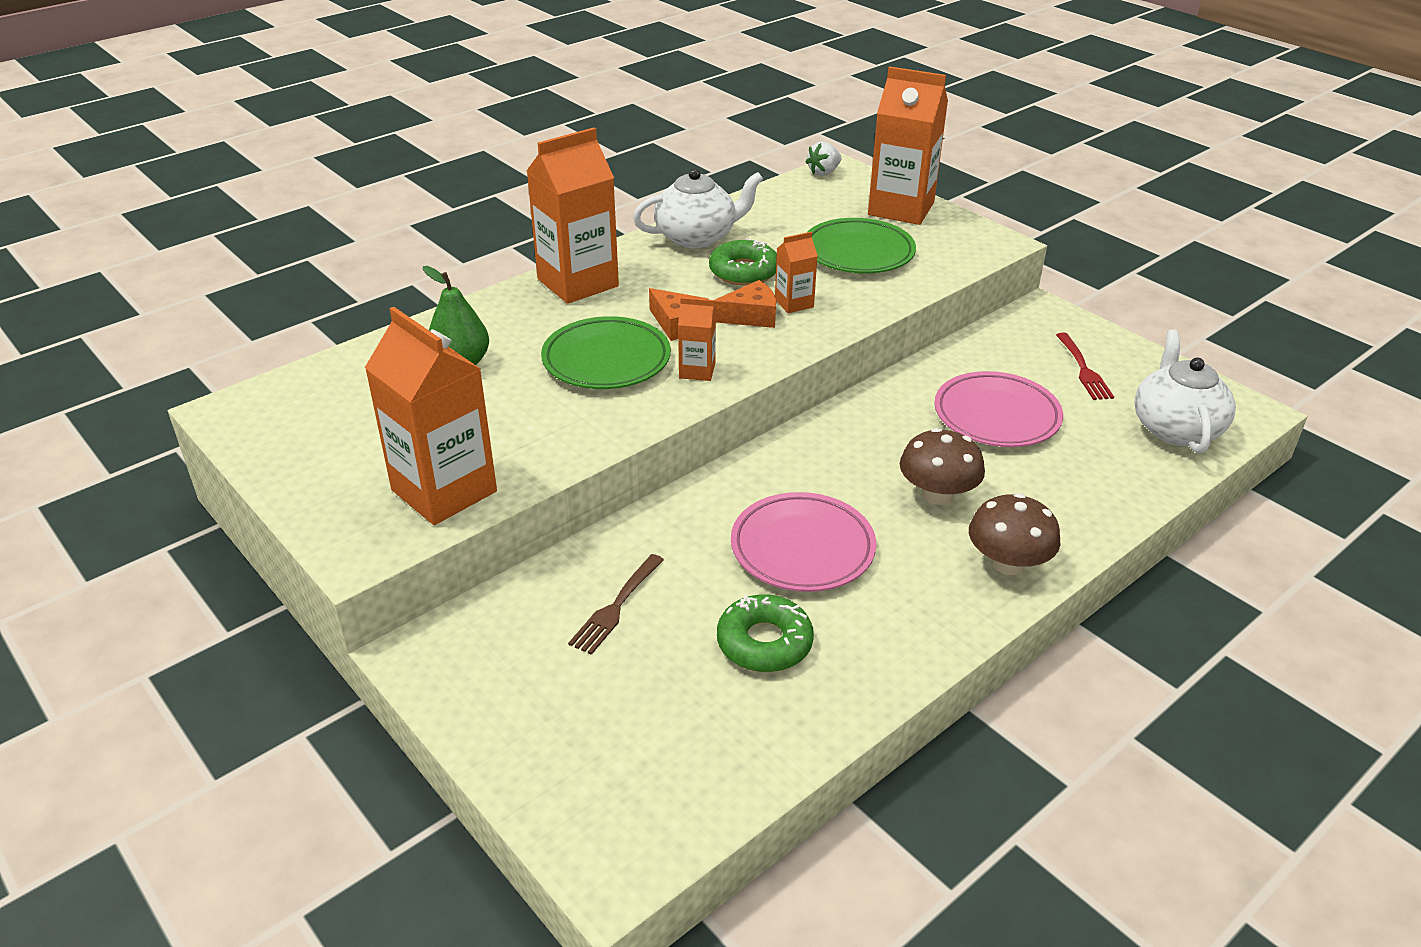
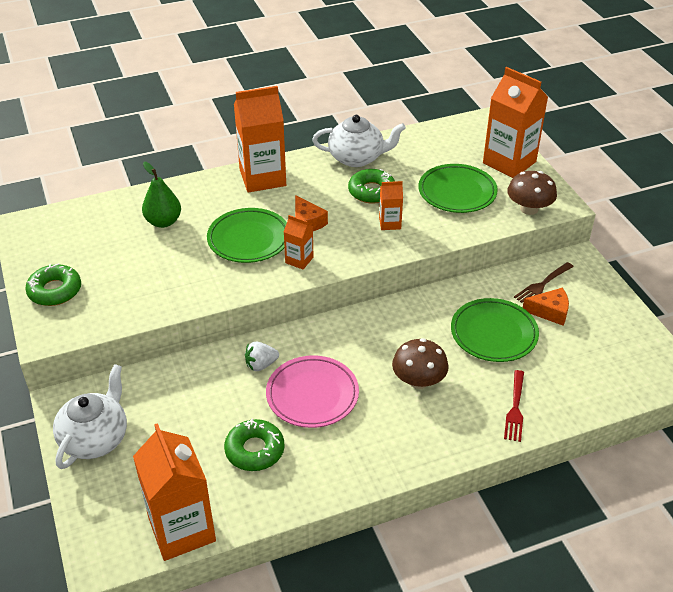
camera: 20 degrees right, 5 degrees up
(337, 488) = (55, 291): none -> green donut
(444, 491) = (110, 307): orange carton -> orange carton (182, 530)
(616, 607) = (183, 403): brown fork -> brown fork (542, 284)
(751, 316) = (356, 227): orange cheese -> orange cheese (550, 312)
(823, 172) = (473, 121): white strawberry -> white strawberry (261, 365)
(996, 416) = (493, 334): pink plate -> green plate
(1008, 563) = (434, 440): brown mushroom -> brown mushroom (529, 209)
(1083, 369) = (577, 313): red fork -> red fork (515, 408)
(1175, 428) = (613, 374): white teapot -> white teapot (95, 438)

